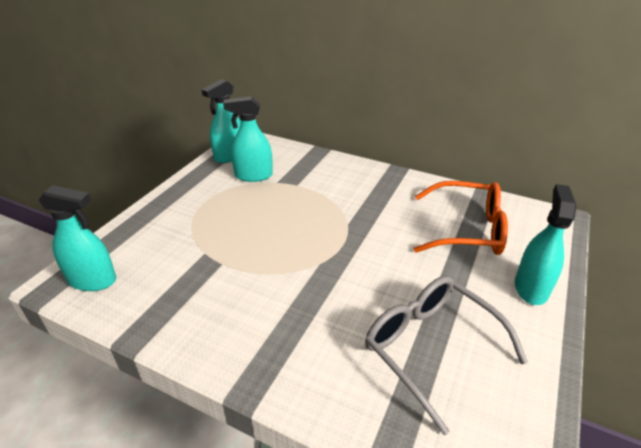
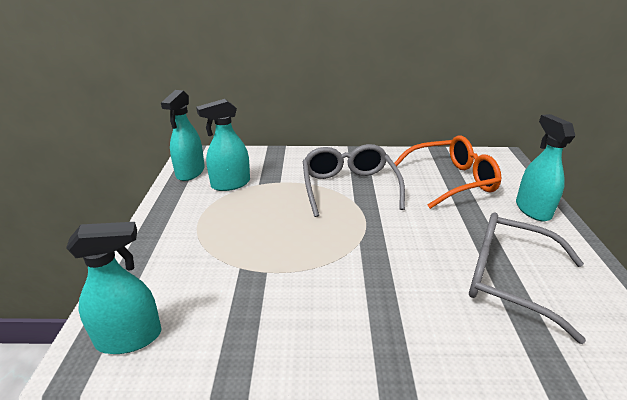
camera: 25 degrees left, 5 degrees down
(354, 208) = (349, 187): none -> grey glasses

